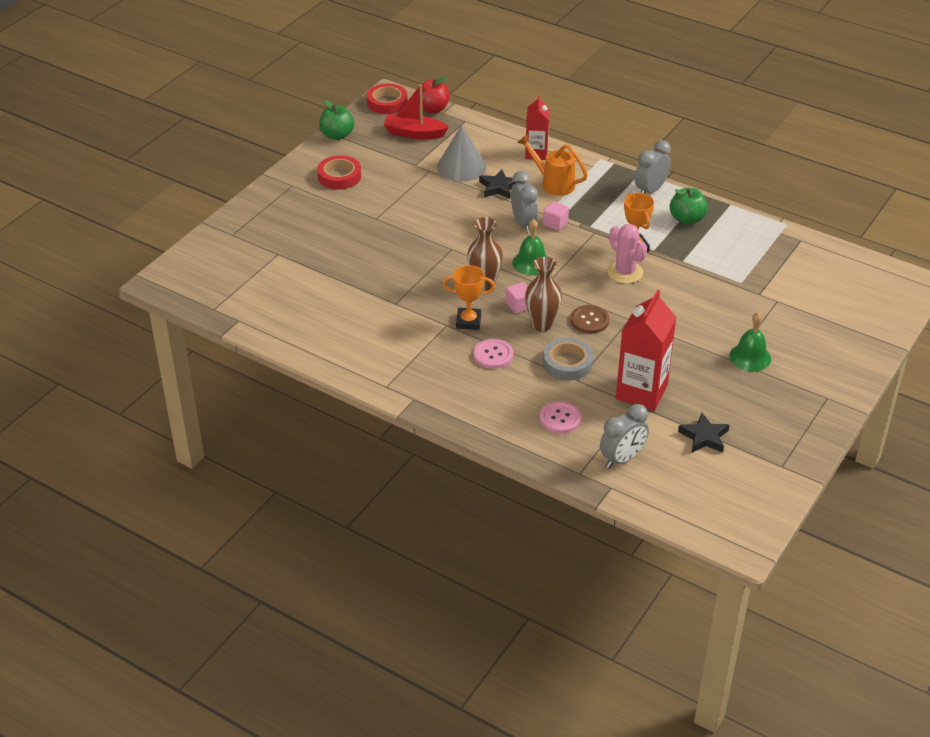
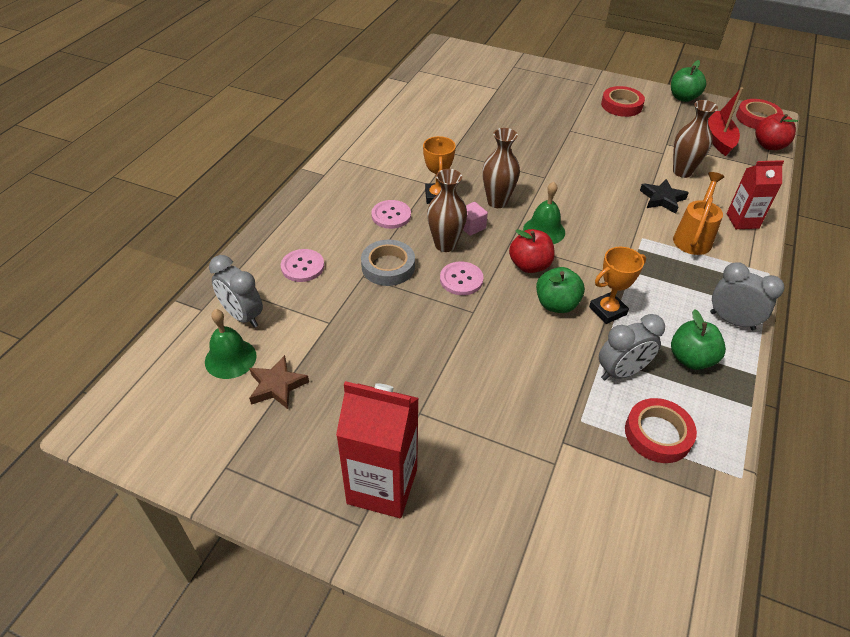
camera: 80 degrees right, 5 degrees up
(461, 167) = (682, 172): grey cone -> brown vase
(523, 223) = (609, 220): grey clock -> grey clock (621, 372)
(555, 223) = (621, 243): pink cube -> none
(576, 279) = (529, 265): none -> red apple
(589, 320) = (461, 279): brown button -> pink button
(625, 272) = (556, 304): pink cactus -> green apple
(641, 392) = (349, 327): red carton -> red carton (382, 486)
(704, 437) = (277, 386): black star -> brown star
(750, 357) = (428, 431): green bell -> green bell (230, 358)
(753, 250) = (658, 434): none -> red tape

